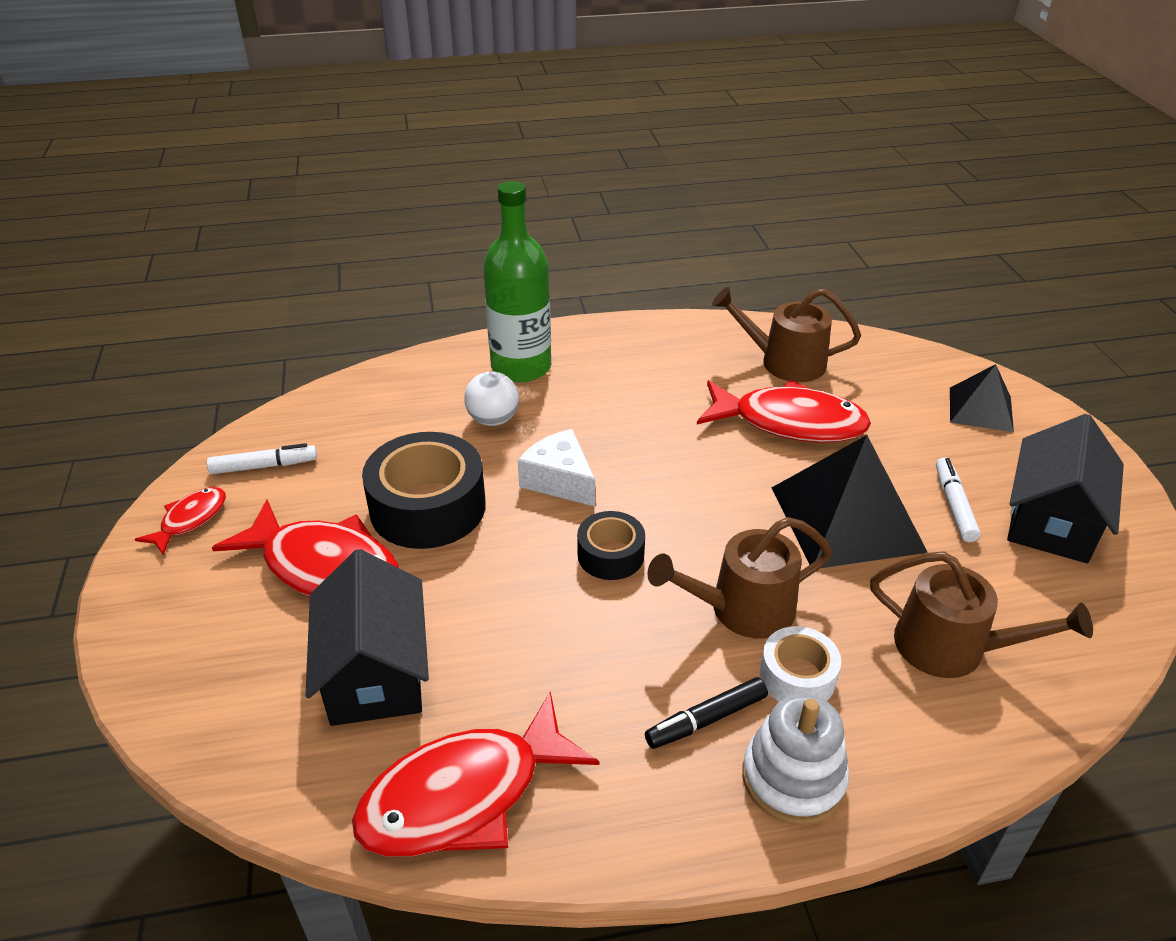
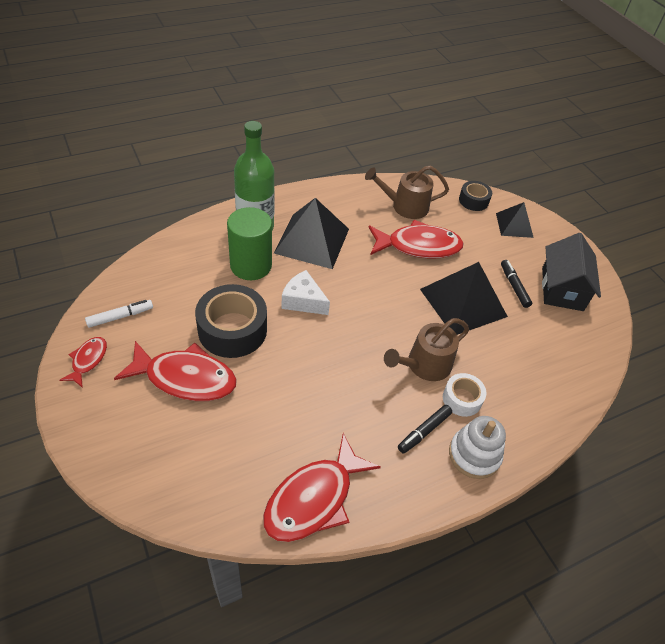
camera: 20 degrees left, 10 degrees up
(375, 672) = (240, 438): black house -> none
(493, 420) = (251, 265): white ball -> green cylinder
(606, 395) = (312, 240): none -> black pyramid
(610, 555) = (346, 344): black tape -> black tape (473, 200)
(951, 648) = (531, 369): brown watering can -> none
(953, 505) = (514, 286): white marker -> black marker

